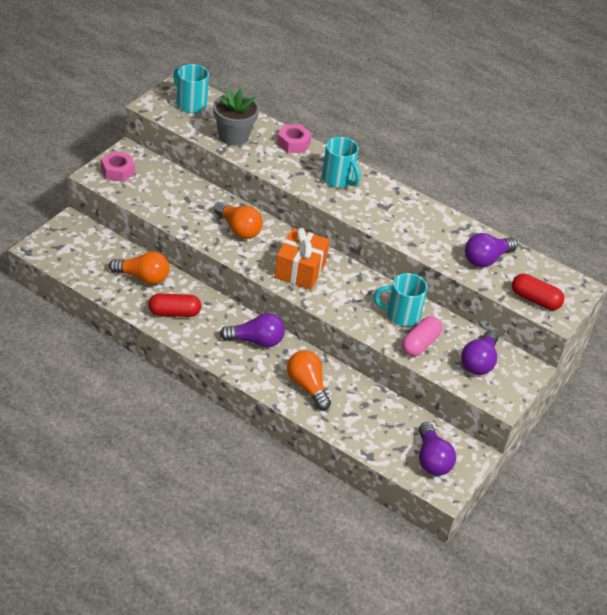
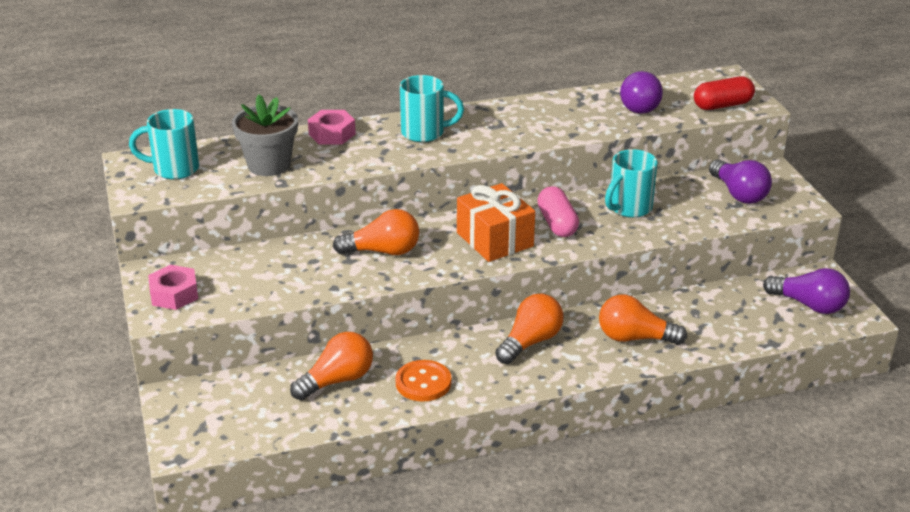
camera: 45 degrees left, 10 degrees down
(174, 313) = (423, 383): red capsule -> orange button
(256, 341) = (530, 342): purple light bulb -> orange light bulb
(420, 344) = (681, 216): pink capsule -> pink capsule (557, 223)

